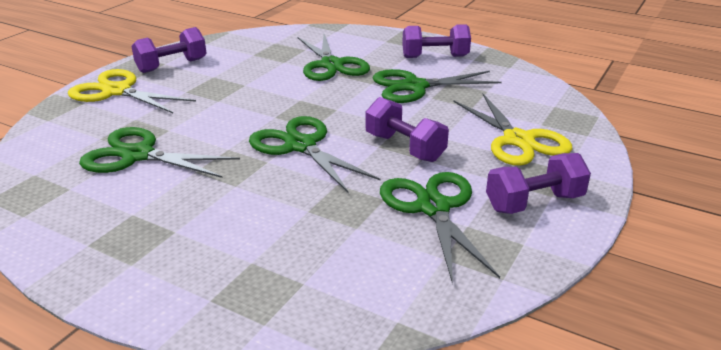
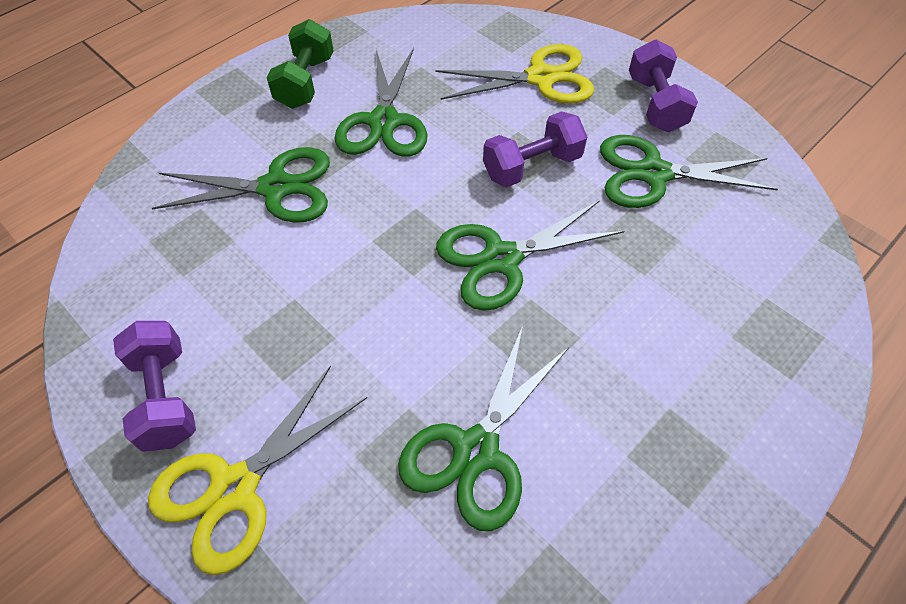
camera: 75 degrees left, 25 degrees up
(435, 57) = (305, 82): purple dumbbell -> green dumbbell

